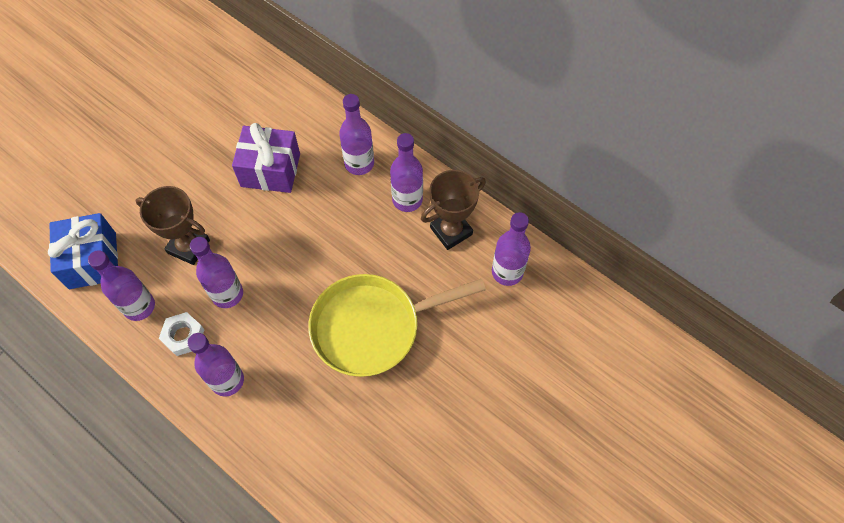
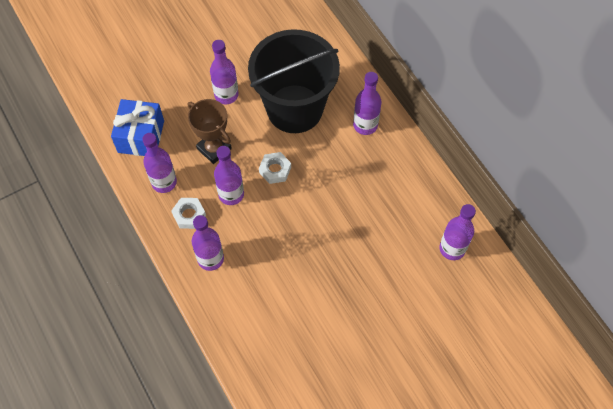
camera: 20 degrees right, 0 degrees up
(270, 170) = (294, 109): purple gift -> black bucket
(271, 248) = (275, 170): none -> white nut
(372, 327) = (331, 256): yellow pan -> none
(407, 200) = (393, 166): purple bottle -> purple bottle (226, 95)
(451, 231) = (419, 202): brown trophy -> none

